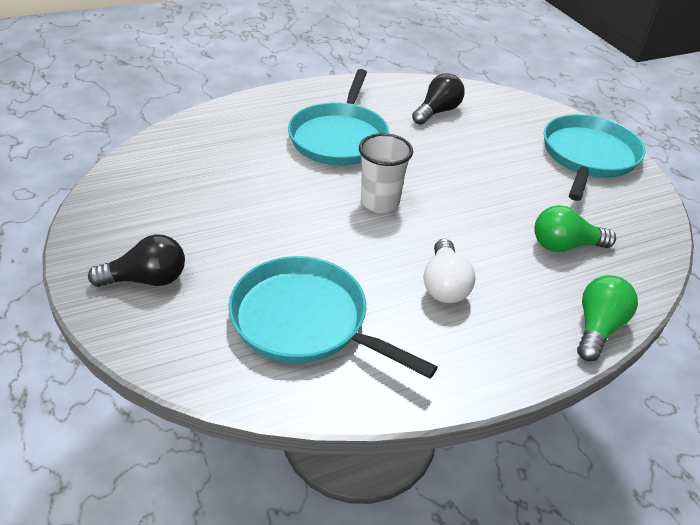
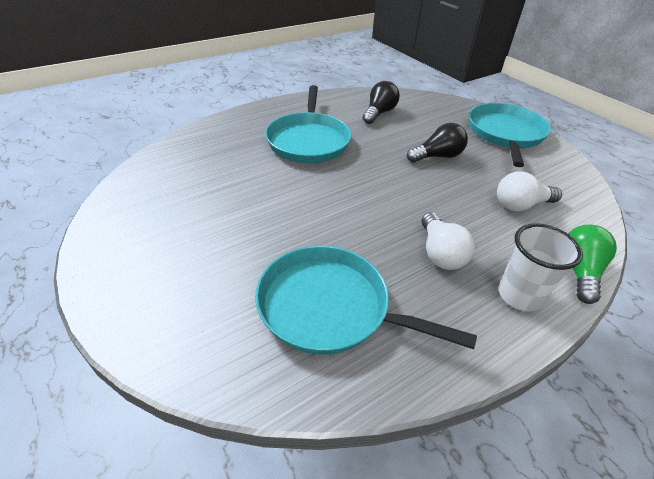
camera: 10 degrees left, 0 degrees up
(147, 279) = (166, 290): black light bulb -> black light bulb (437, 156)
(380, 202) = (359, 189): white cup -> white cup (519, 296)
(564, 246) = (521, 205): green light bulb -> white light bulb

